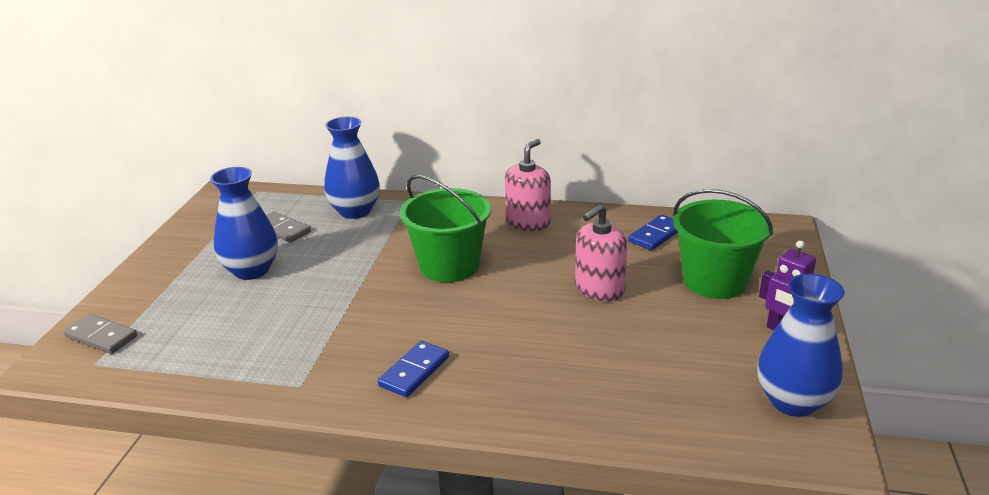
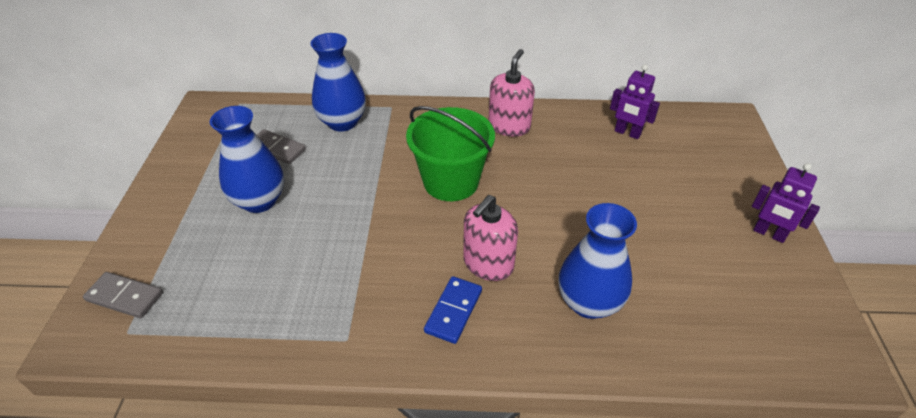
camera: 10 degrees left, 15 degrees up
(599, 289) = (595, 199): pink soap dispenser -> pink soap dispenser (488, 264)
(656, 235) = (627, 133): blue domino -> purple robot
(715, 281) = (693, 182): green bucket -> none
(793, 401) = (800, 312): blue vase -> blue vase (589, 302)

